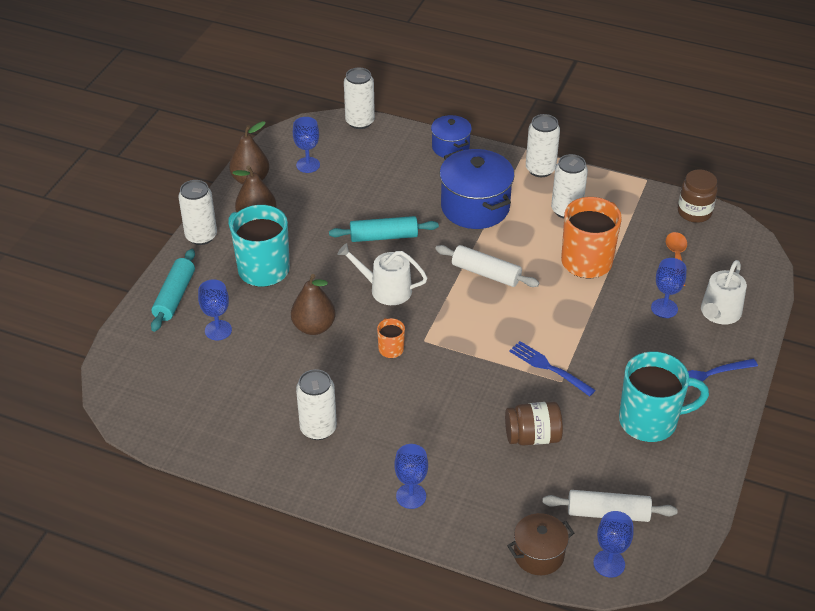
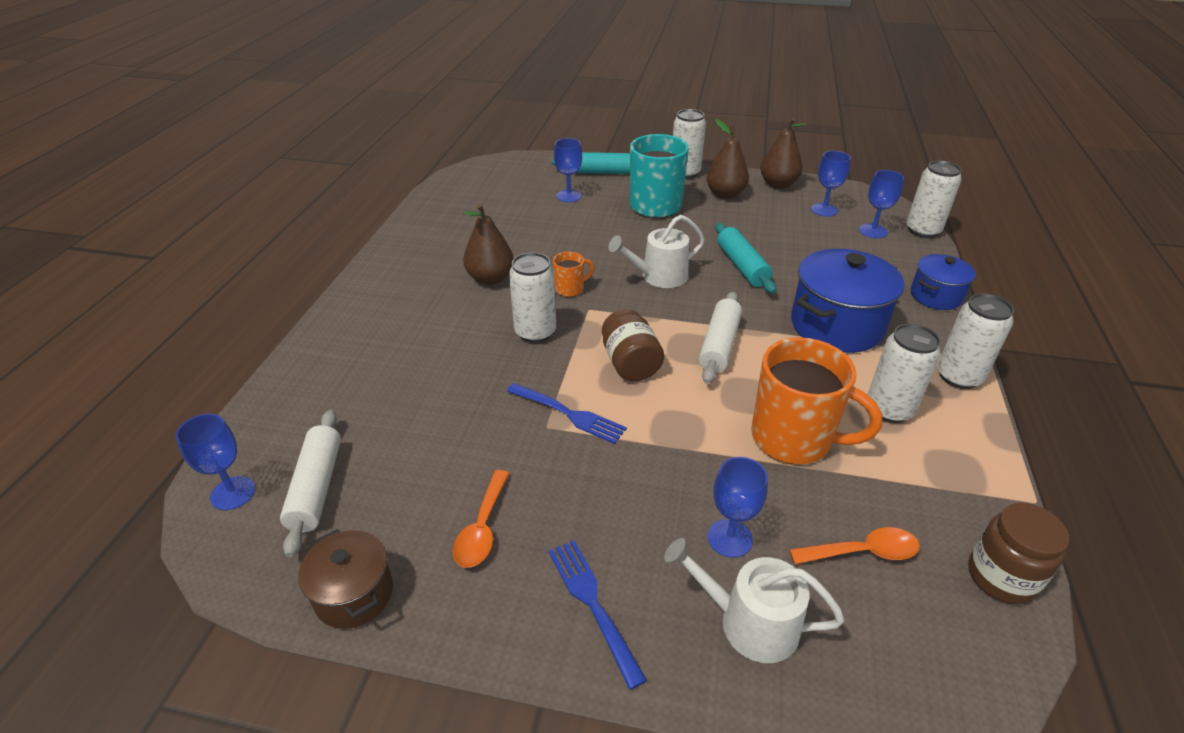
camera: 80 degrees right, 5 degrees down
(314, 327) = (588, 241): brown pear -> brown pear (490, 278)
(318, 428) = (453, 259): white can -> white can (535, 332)
(385, 289) = (659, 276): white watering can -> white watering can turned 120 degrees counterclockwise
(411, 496) = (363, 323): blue goblet -> blue goblet (873, 231)
(532, 436) = (448, 407): brown jar -> brown jar (630, 363)
(538, 554) = (263, 426): brown pot -> brown pot (354, 594)
(549, 368) = (568, 414): blue fork -> blue fork turned 90 degrees clockwise
(650, 421) = (482, 528): turquoise mug -> orange spoon

